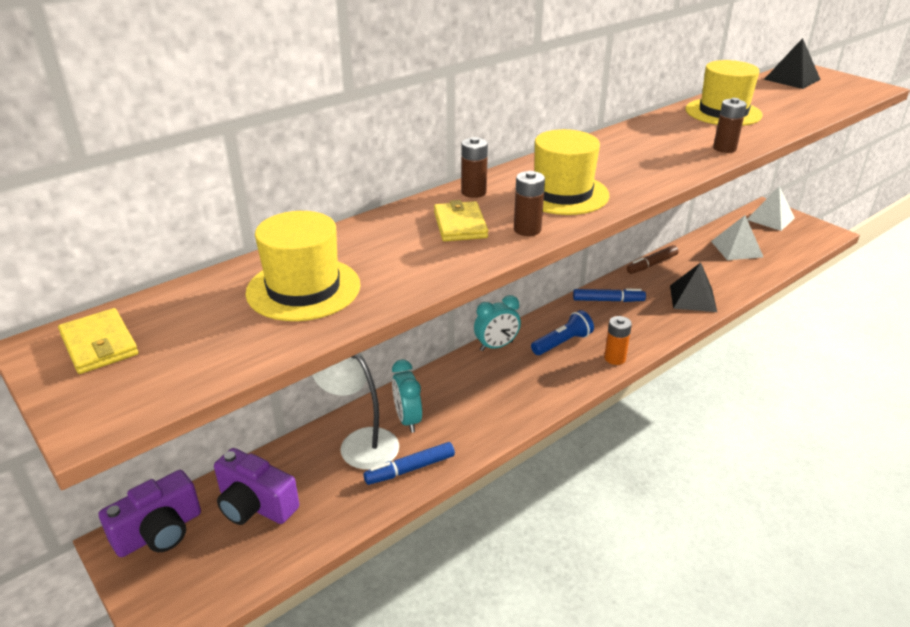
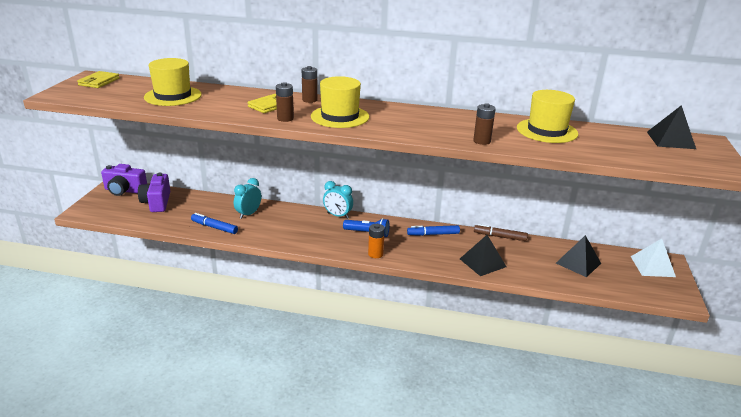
camera: 50 degrees right, 5 degrees down
(360, 442) = (219, 209): white lamp -> none
(608, 300) = (433, 234): blue marker -> blue marker turned 120 degrees clockwise
(736, 249) = (578, 263): white pyramid -> black pyramid

